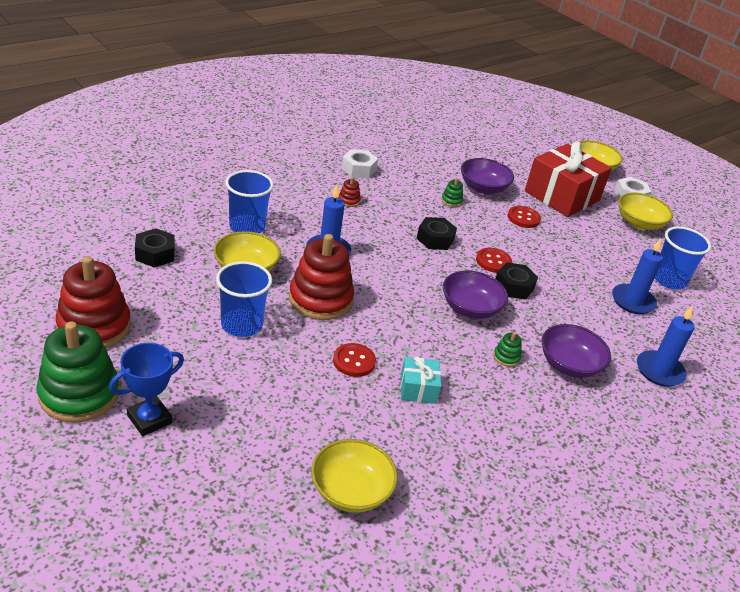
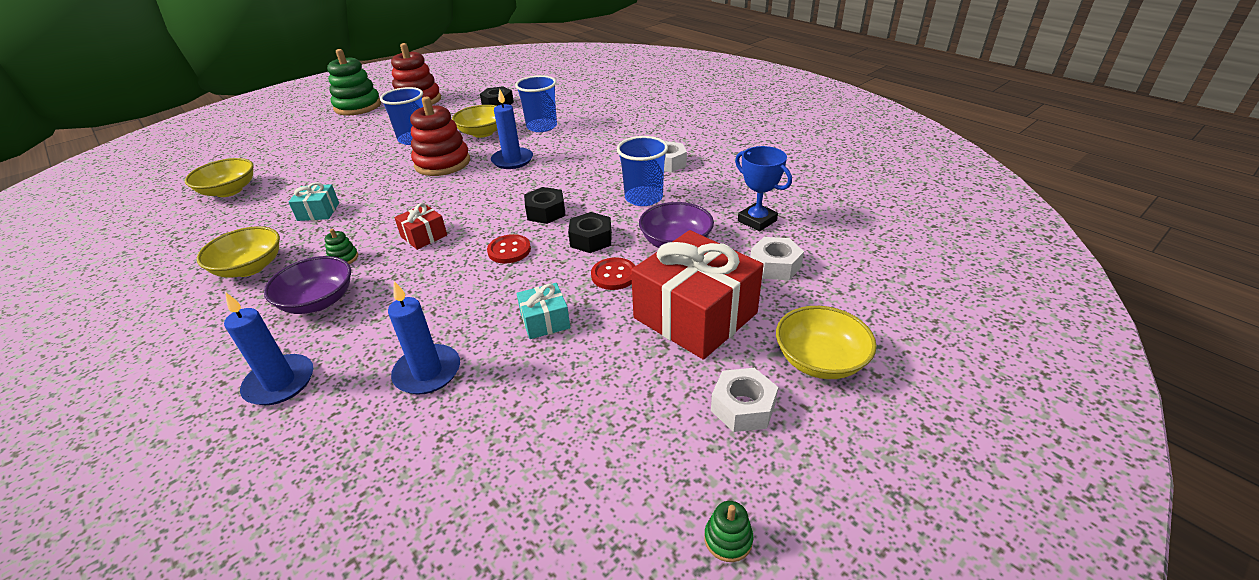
camera: 95 degrees right, 0 degrees up
(149, 419) = (329, 125): blue trophy -> blue trophy (757, 221)
(349, 201) = (602, 163): red stacking toy -> none
(354, 361) = (361, 182): red button -> none
(451, 201) = (631, 220): green stacking toy -> green stacking toy (728, 539)
(470, 308) = (424, 236): purple bowl -> red gift
(510, 159) = (775, 266): none -> white nut
(514, 286) = (461, 265): black nut -> black nut (591, 239)
(575, 251) = (545, 321): none -> turquoise gift
(639, 223) = (650, 409): yellow bowl -> yellow bowl (250, 268)
(669, 280) = (481, 428): blue cup -> blue cup (643, 198)

